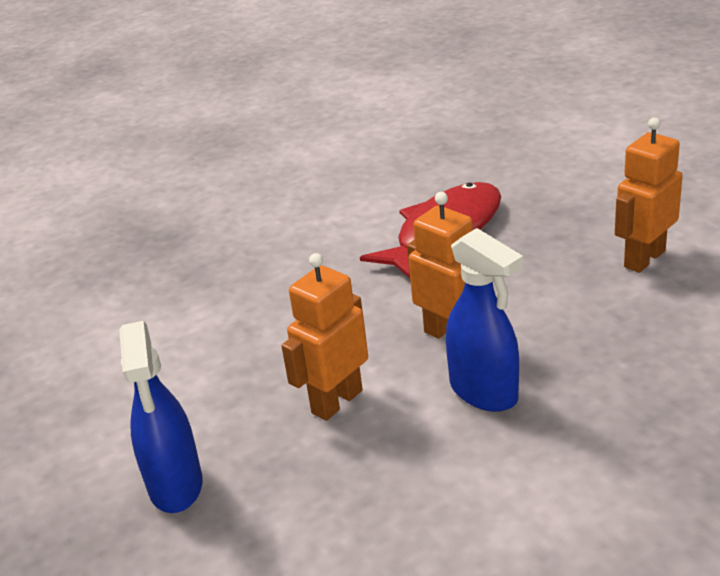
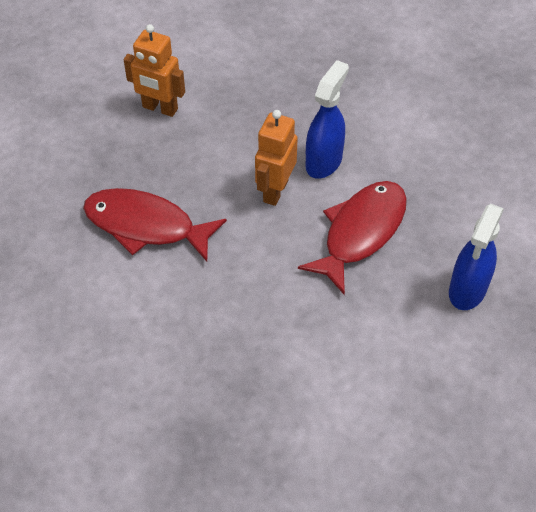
camera: 115 degrees left, 20 degrees up
(176, 486) = (467, 290): blue spray bottle -> blue spray bottle turned 150 degrees clockwise
(336, 401) = (360, 233): orange robot -> red fish

